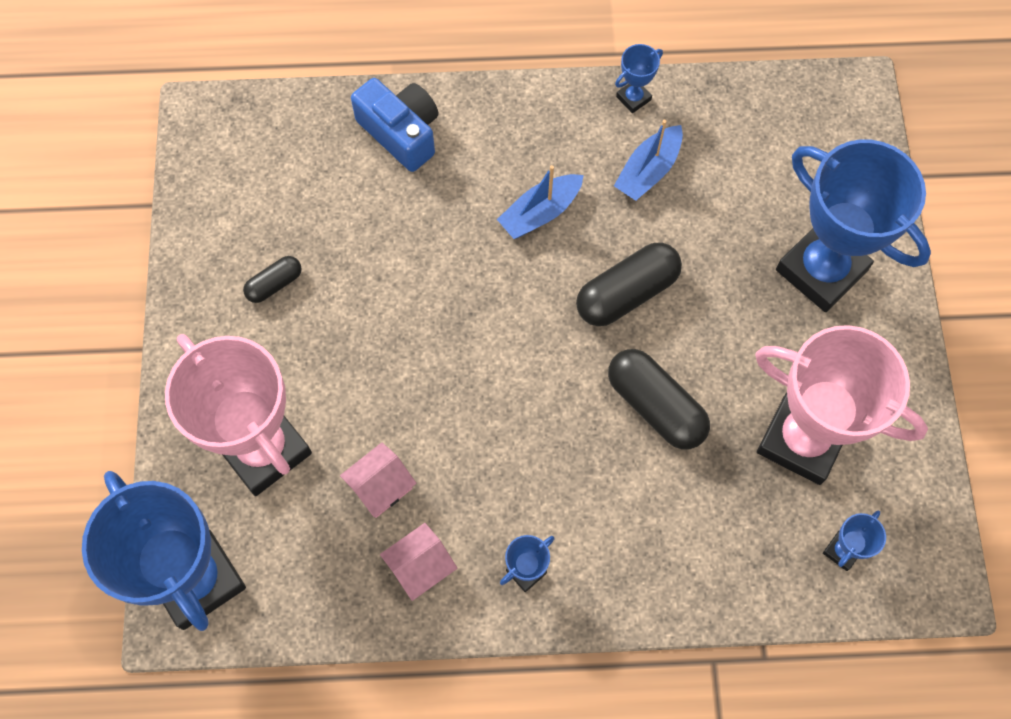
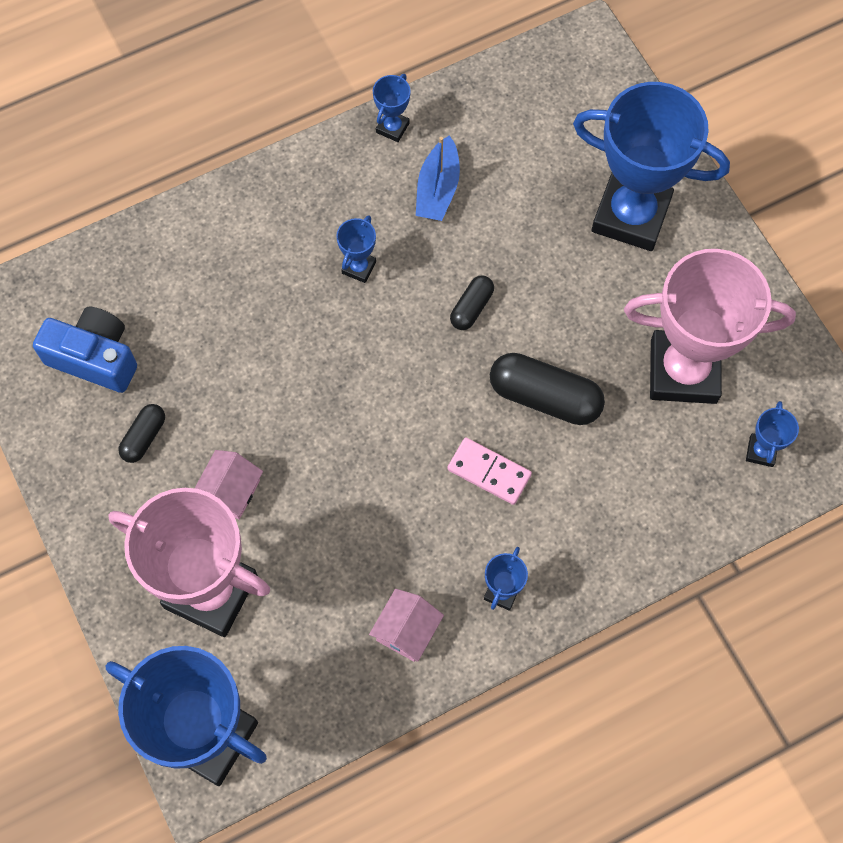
camera: 25 degrees left, 0 degrees up
(381, 486) = (336, 576): pink house -> pink house (231, 491)
(401, 132) = (193, 247): blue camera -> blue camera (94, 358)
(540, 213) = (359, 267): blue boat -> blue trophy
(568, 453) = (489, 472): none -> pink domino
(626, 293) = (471, 308): black capsule -> black capsule, size x0.55

